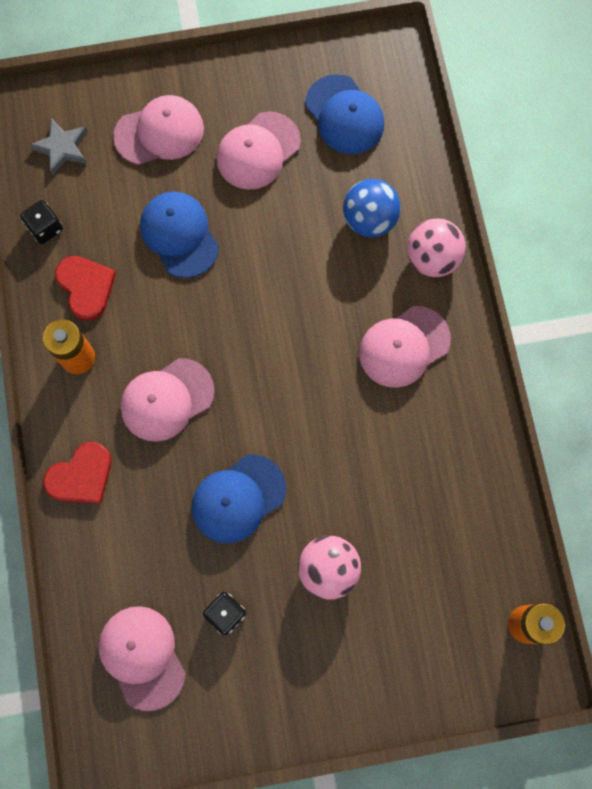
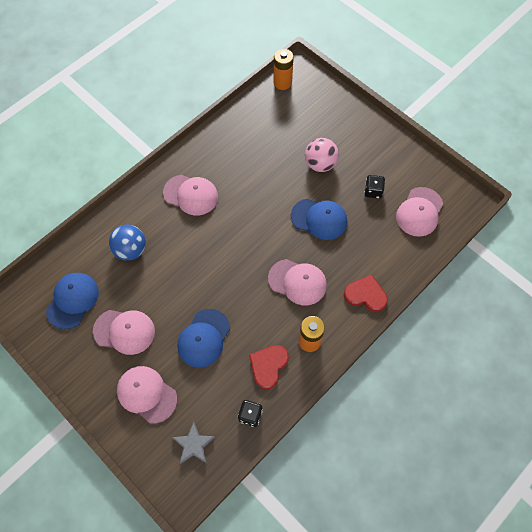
camera: 125 degrees left, 10 degrees down
(432, 258) = (134, 209): pink ball -> none

